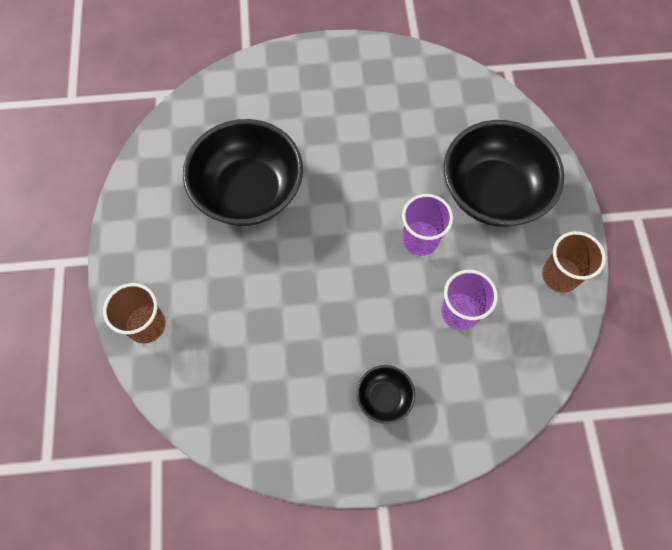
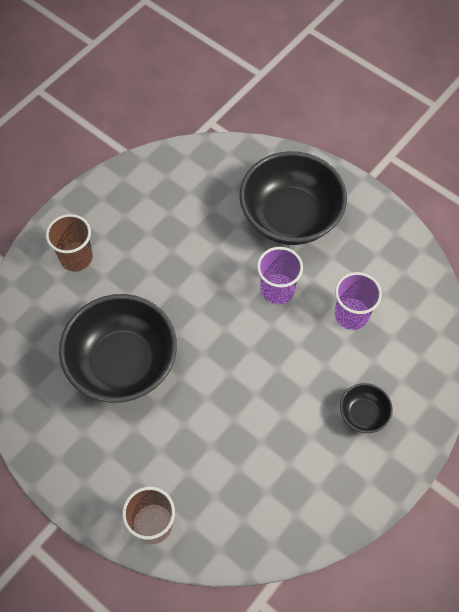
camera: 45 degrees left, 5 degrees down
(560, 275) = (385, 235): brown cup -> brown cup (76, 258)

